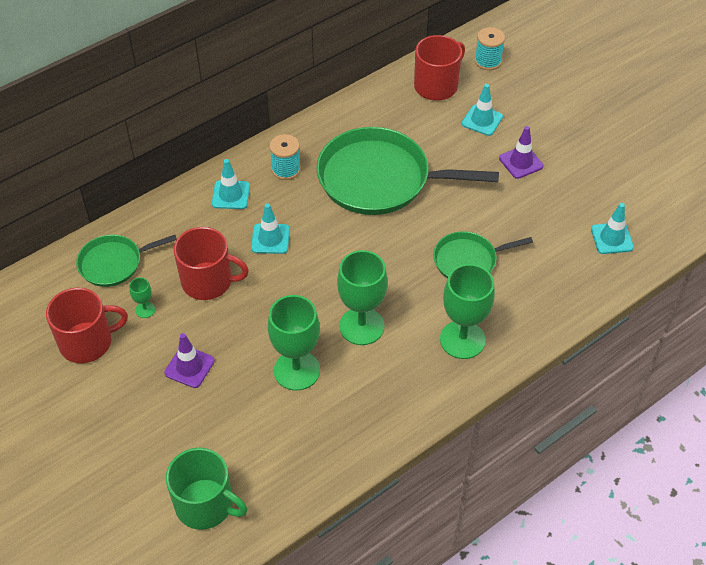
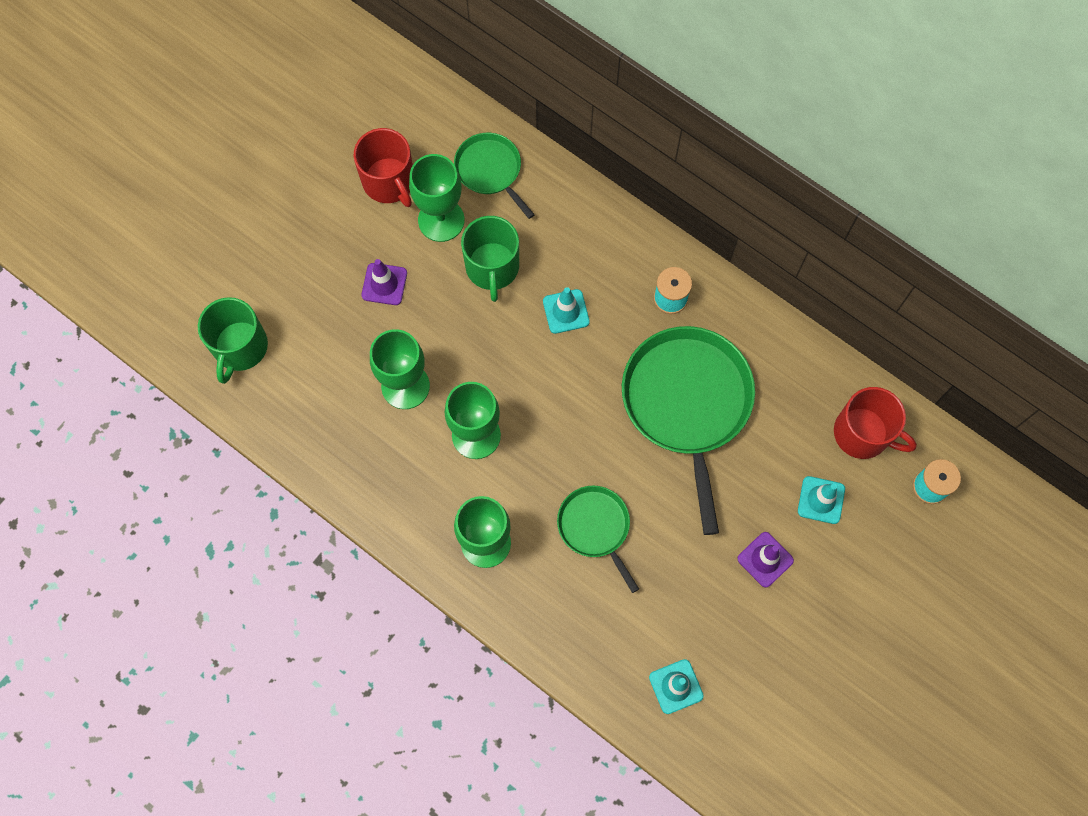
camera: 75 degrees right, 20 degrees up
(145, 310) = (441, 220): green goblet -> green goblet, size x2.27
(208, 281) = (492, 268): red mug -> green mug
(231, 195) = (615, 252): turquoise traffic cone -> none

